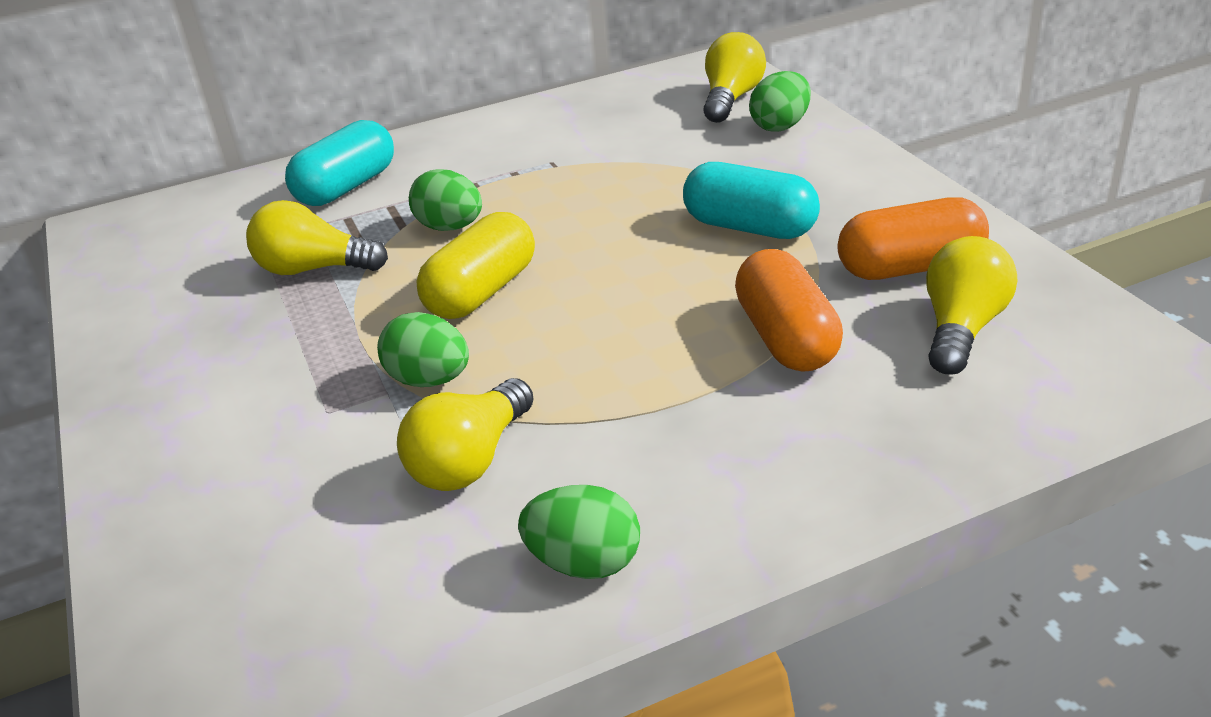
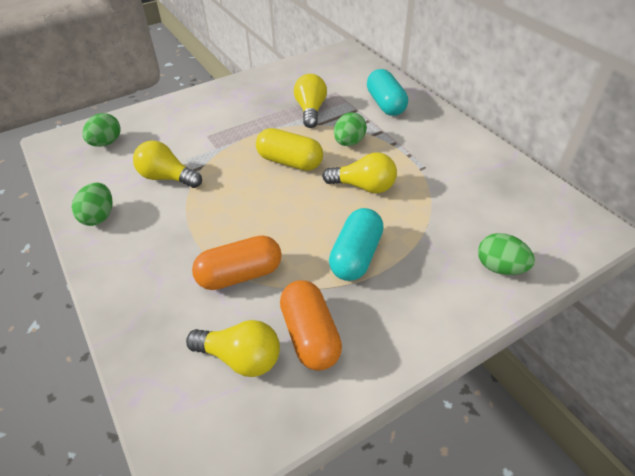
camera: 80 degrees right, 10 degrees up
(347, 187) = (385, 104): turquoise capsule -> turquoise capsule turned 45 degrees clockwise
(429, 380) = (223, 158): green egg -> green egg (106, 143)
(731, 99) = (537, 239): yellow light bulb -> yellow light bulb (364, 186)

